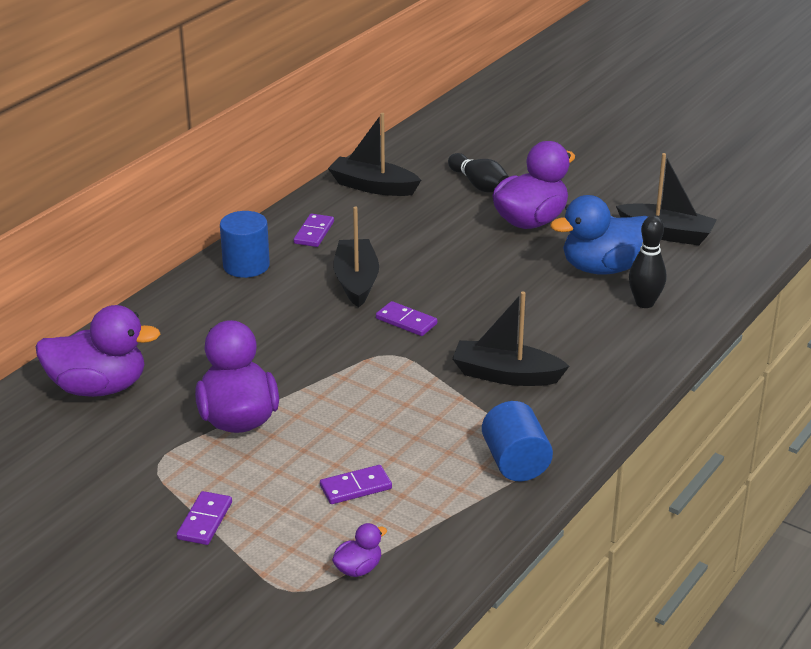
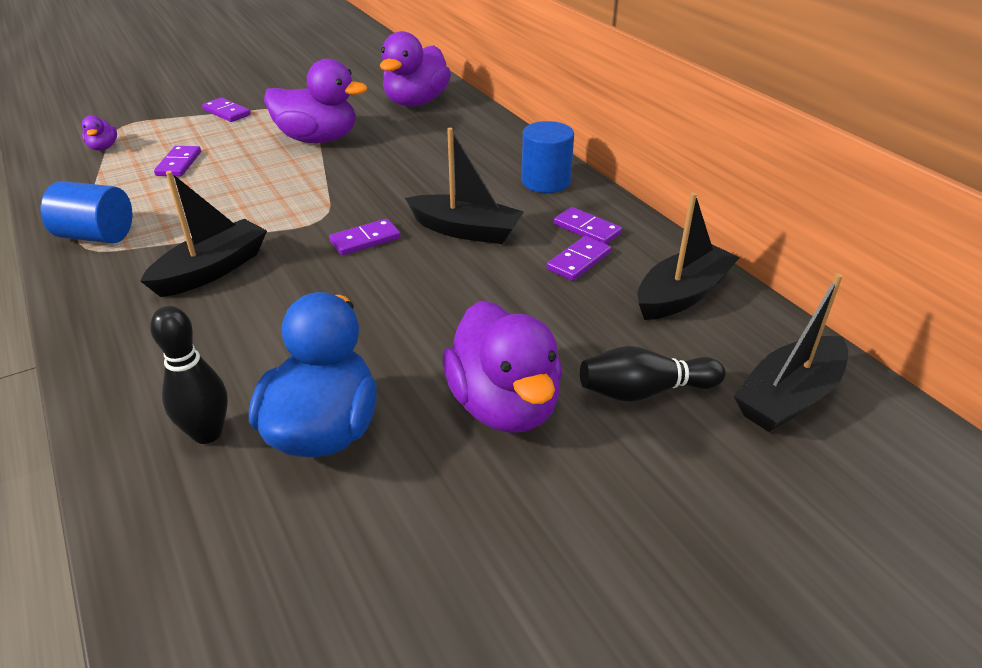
camera: 115 degrees right, 5 degrees up
(362, 227) = (579, 261): none -> purple domino
(666, 234) = (350, 561): black boat -> black boat (788, 397)

